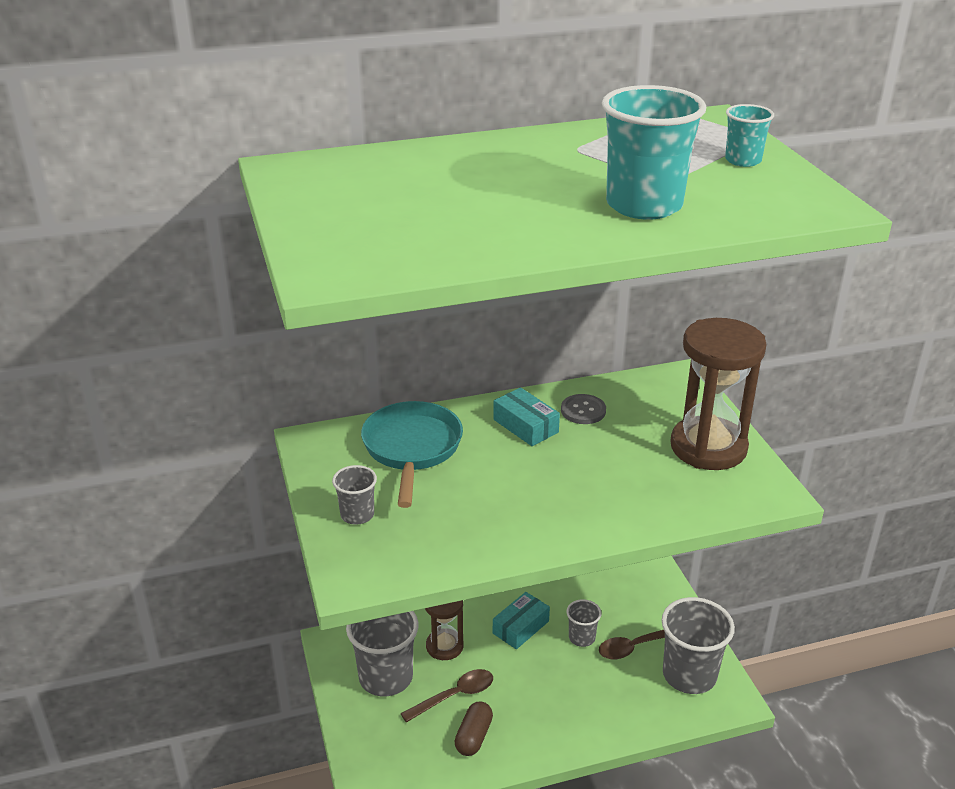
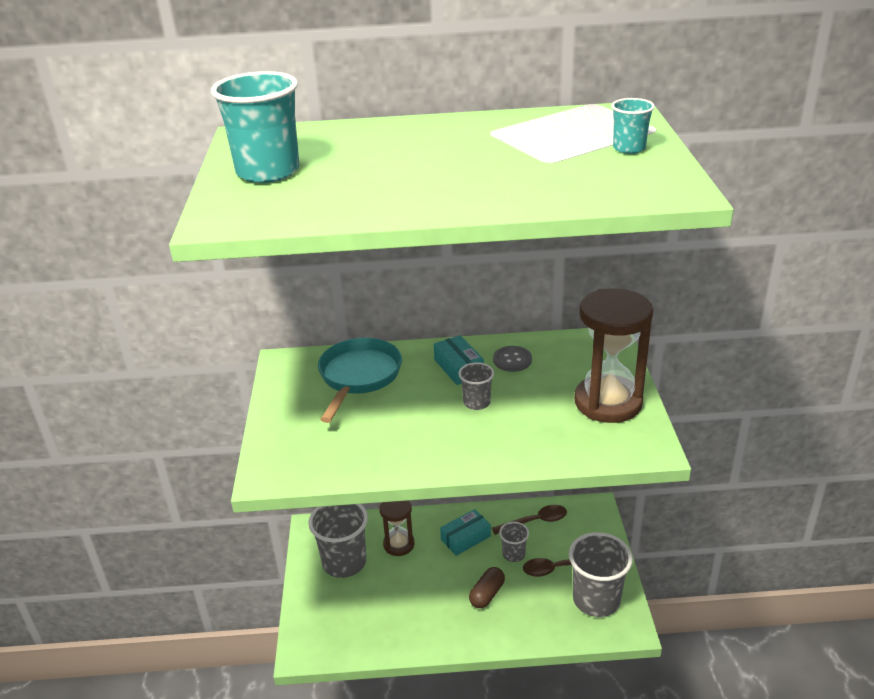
camera: 15 degrees right, 0 degrees up
(357, 515) = (293, 424): grey cup -> grey cup (476, 402)
(454, 696) = (394, 586): brown spoon -> brown spoon (535, 521)
(474, 736) = (398, 621): brown capsule -> brown capsule (487, 594)
(644, 205) = (515, 181): turquoise cup -> turquoise cup (268, 172)

